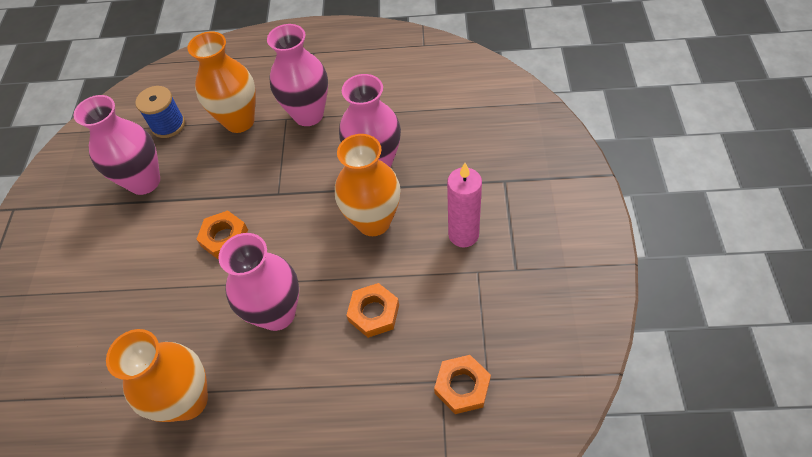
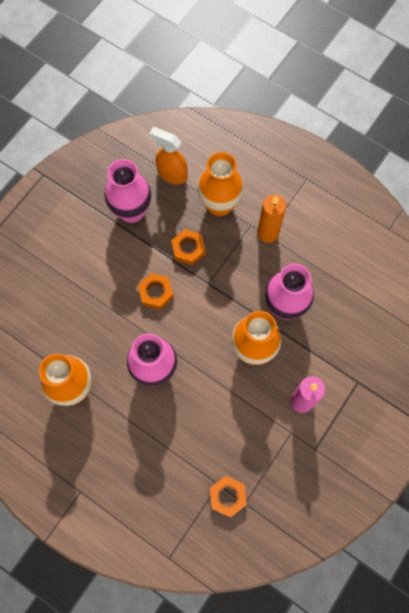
camera: 30 degrees right, 15 degrees up
(168, 125) = (172, 174): blue spool -> orange spray bottle
(308, 114) = (268, 233): pink vase -> orange candle
(374, 313) = (210, 412): orange nut -> orange nut (188, 249)

